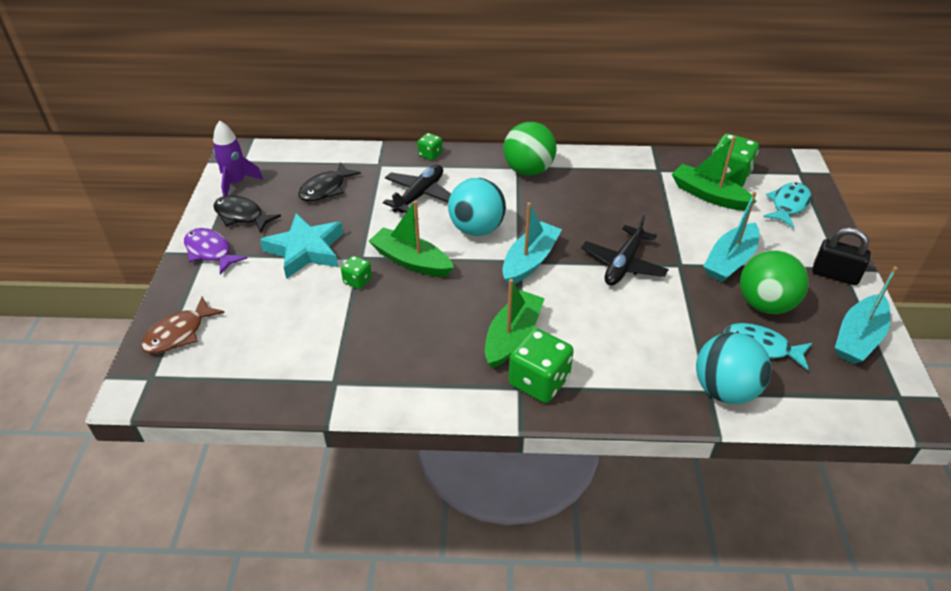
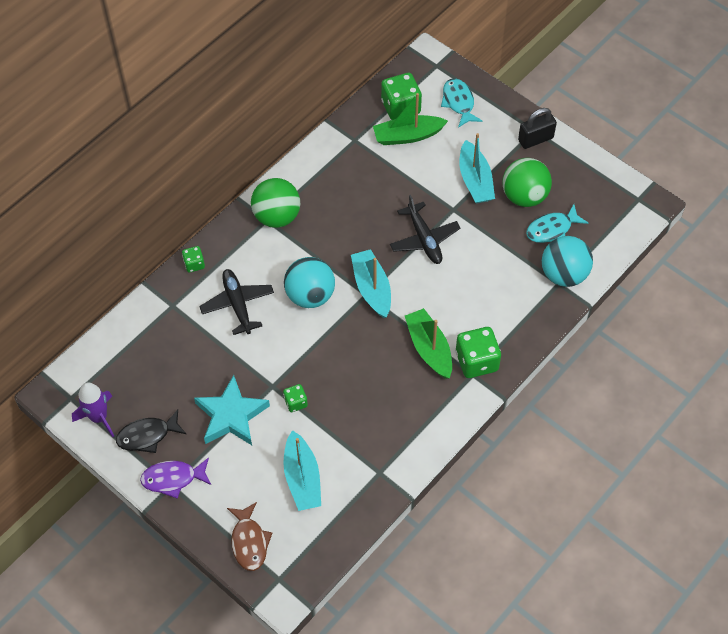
camera: 50 degrees left, 15 degrees up
(325, 189) = (168, 360): black fish -> none
(411, 261) = (306, 358): green boat -> none
(858, 338) = (587, 176): turquoise boat -> turquoise boat (302, 478)

